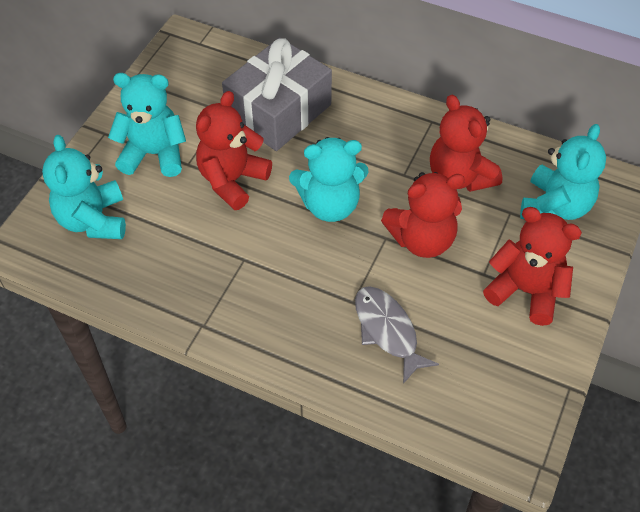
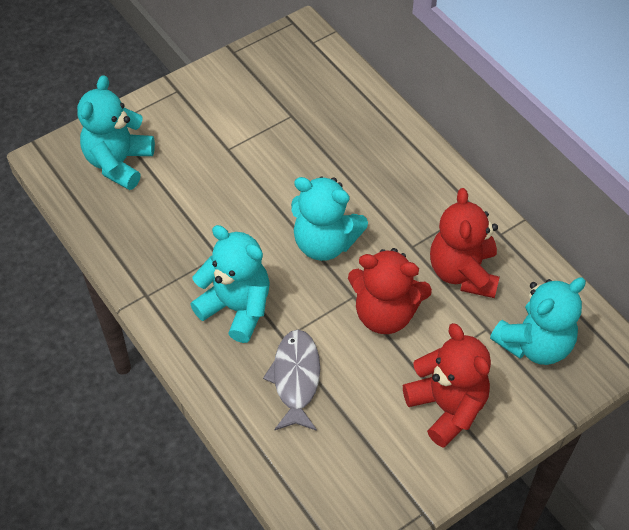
camera: 30 degrees right, 0 degrees up
(154, 154) = (205, 127): turquoise teddy bear -> turquoise teddy bear (236, 308)
(232, 180) = (255, 181): red teddy bear -> none
(278, 111) = (339, 136): grey gift -> none

